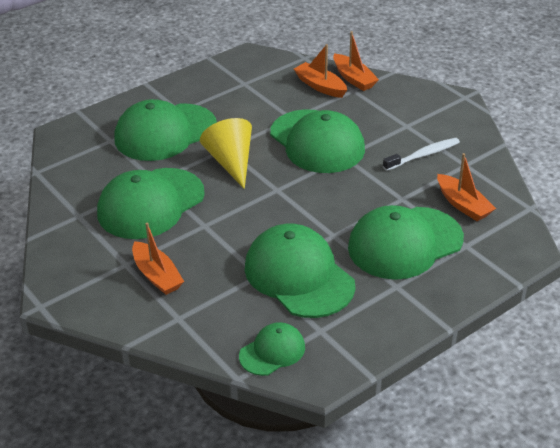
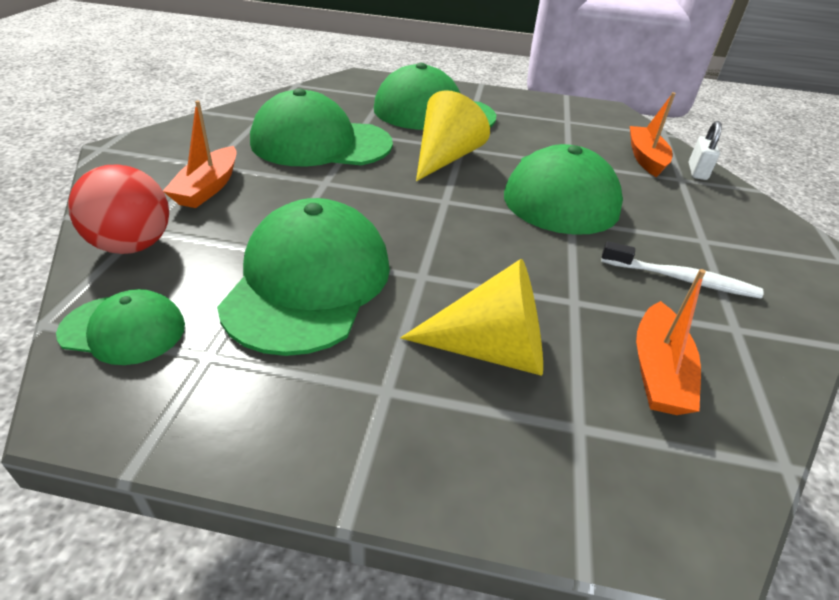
camera: 45 degrees right, 0 degrees up
(194, 327) = (133, 245): none -> red ball
(354, 79) = (697, 172): orange boat -> white padlock
(404, 243) = (491, 350): green cap -> yellow cone

